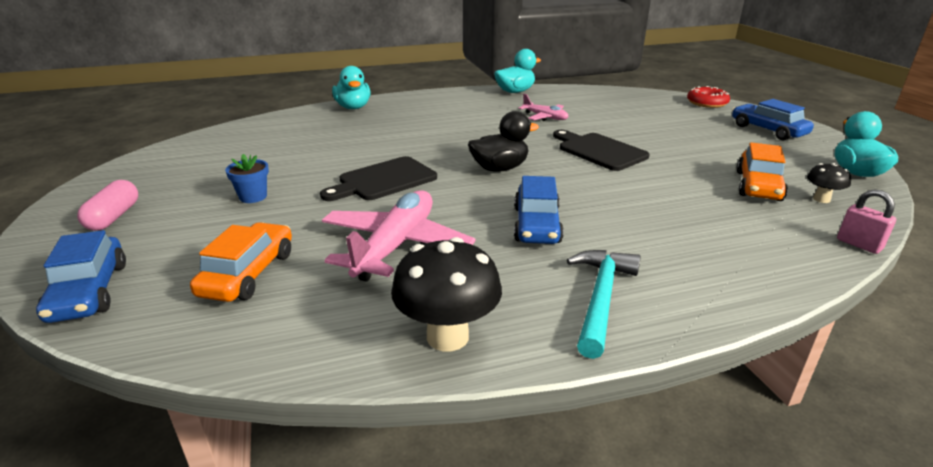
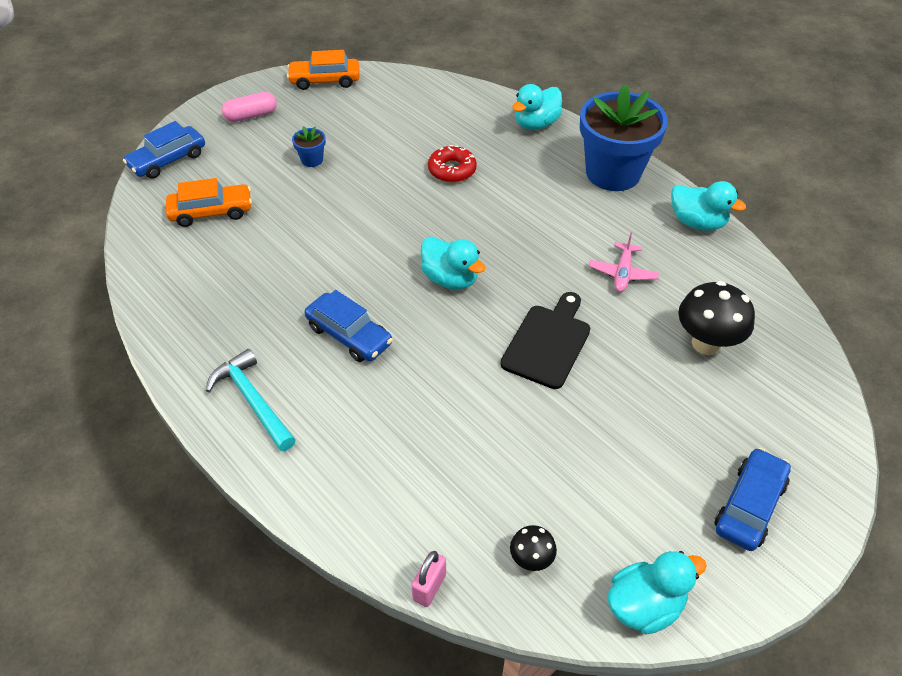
camera: 65 degrees right, 20 degrees up
(384, 180) = (380, 215): black cutting board -> none
(396, 246) = (276, 265): pink plane -> none
(440, 99) = (613, 173): none -> blue flower pot
(447, 336) = (179, 331): black mushroom -> black mushroom (706, 343)
(499, 168) = (450, 279): black duck -> turquoise duck
(536, 225) = (349, 335): blue car -> blue car turned 120 degrees counterclockwise
(601, 298) = (253, 400): turquoise hammer -> turquoise hammer turned 120 degrees counterclockwise
(707, 103) = (823, 426): red donut -> red donut (452, 170)
(758, 186) = (534, 497): orange car -> orange car (325, 80)

